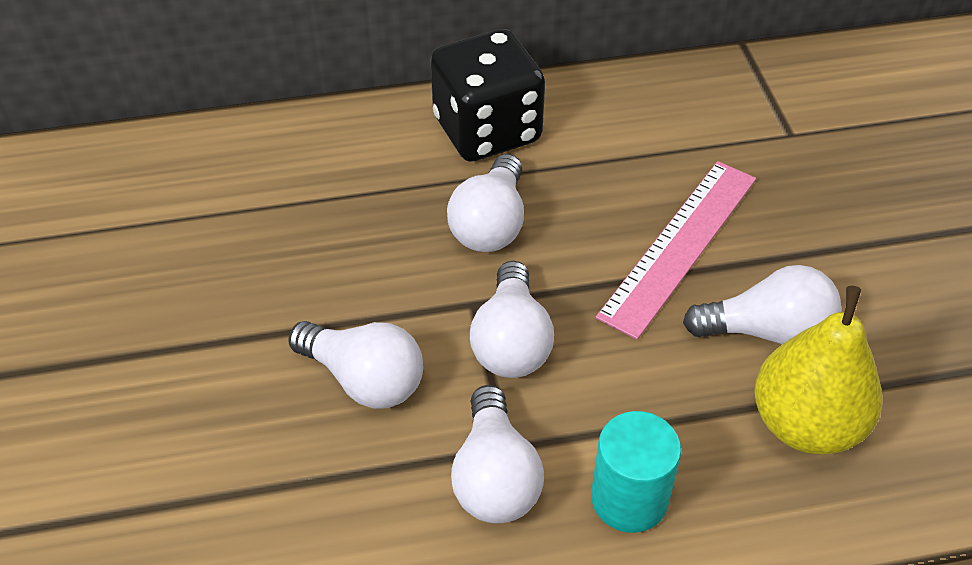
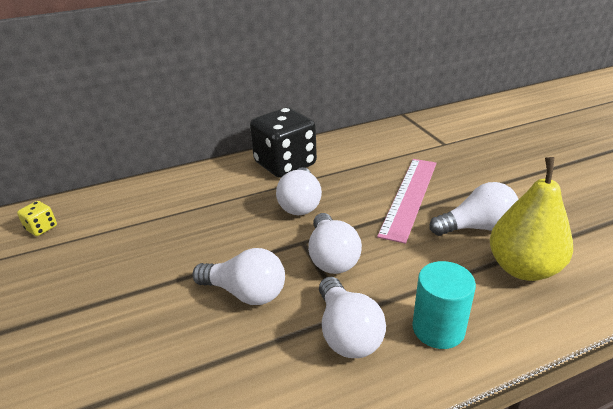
camera: 10 degrees left, 15 degrees down
(70, 194) = (41, 228): none -> yellow dice

